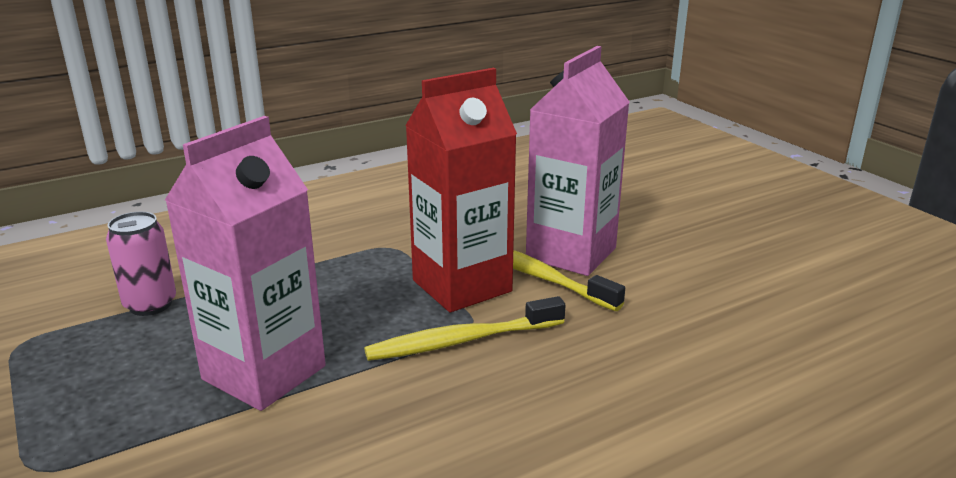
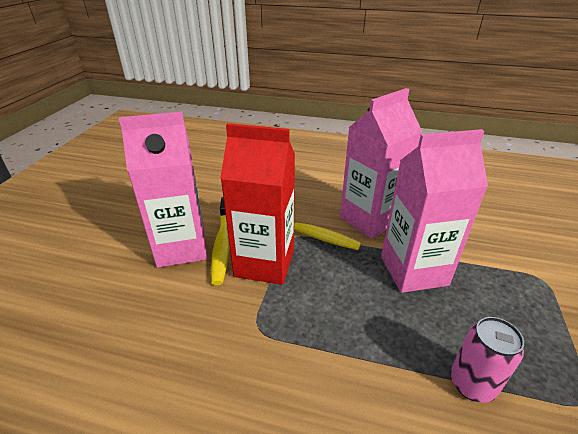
camera: 135 degrees left, 10 degrees up
(395, 415) = (370, 219): none -> pink carton

